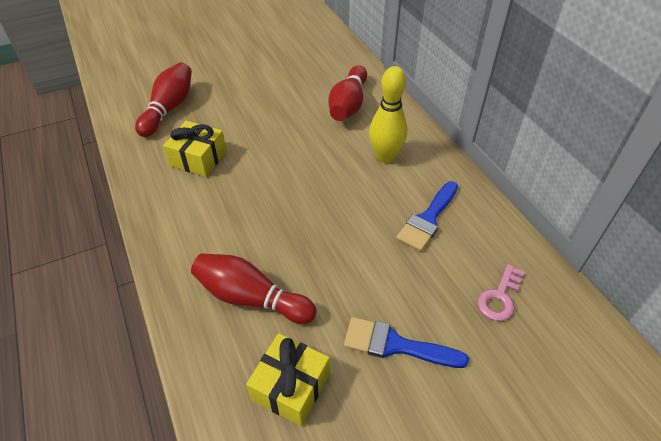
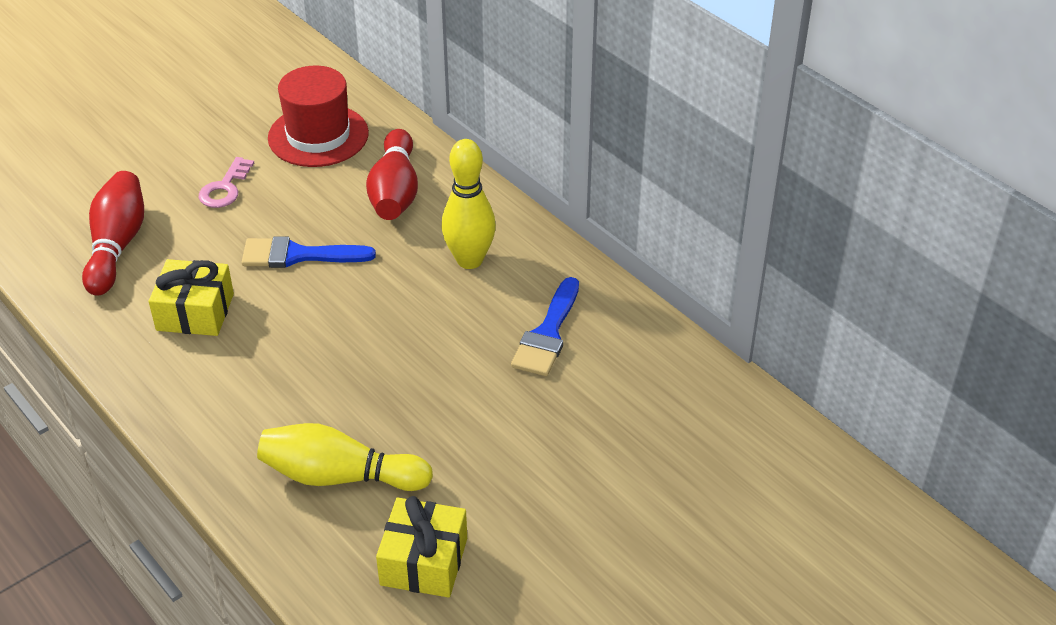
camera: 15 degrees left, 5 degrees down
(251, 298) = (340, 476): red bowling pin -> yellow bowling pin
(311, 64) = (318, 136): none -> red hat
(395, 345) = (539, 490): blue brush -> blue brush (298, 255)
(499, 297) = (657, 411): pink key -> pink key (225, 188)

